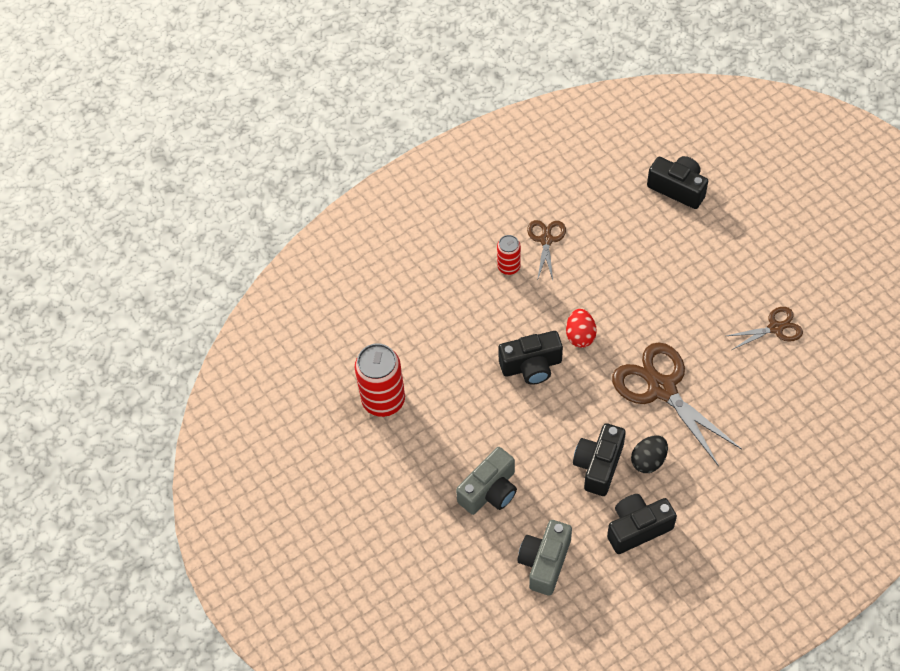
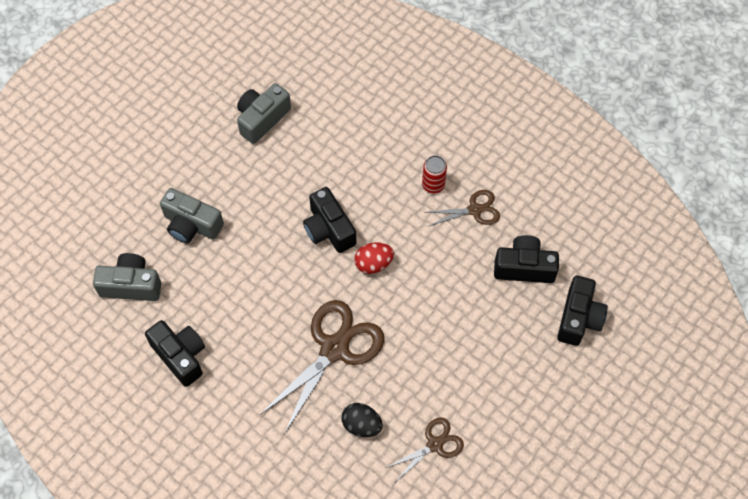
camera: 70 degrees right, 5 degrees up
(383, 400) = (262, 119): red can -> grey camera
(598, 465) = (238, 309): black camera -> black camera (524, 267)
(648, 461) = (253, 352): black egg -> black egg (361, 425)
(775, 328) = (435, 444): brown scissors -> brown scissors turned 90 degrees counterclockwise

